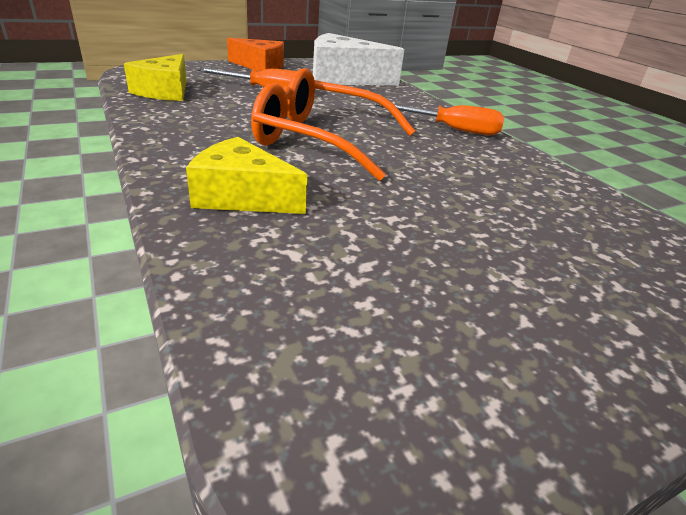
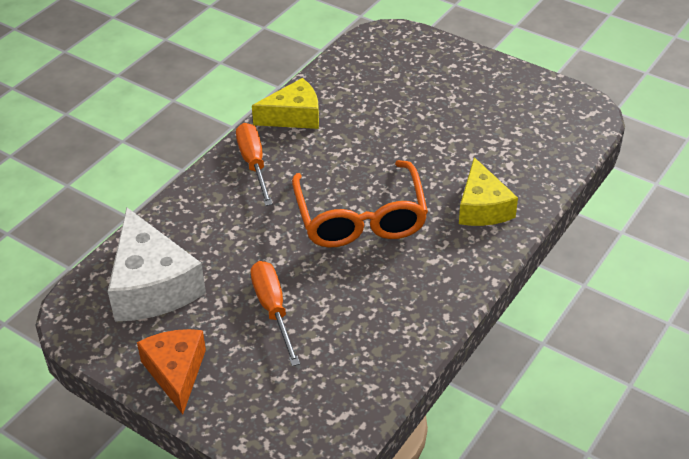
camera: 115 degrees left, 10 degrees up
(165, 91) = (357, 370): yellow cheese -> yellow cheese (294, 116)

